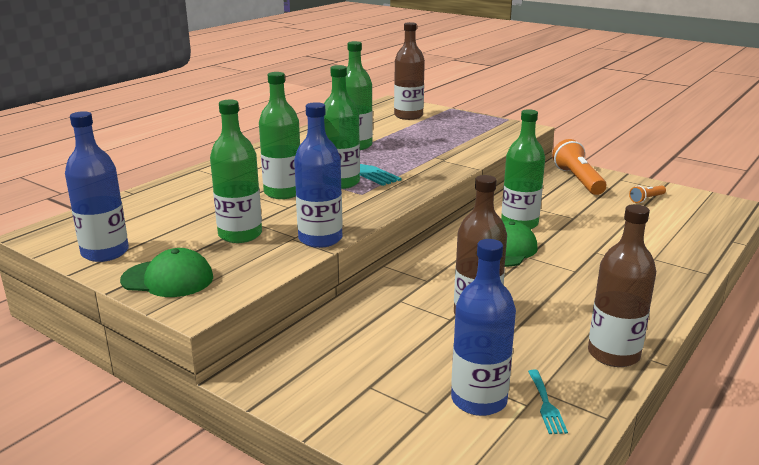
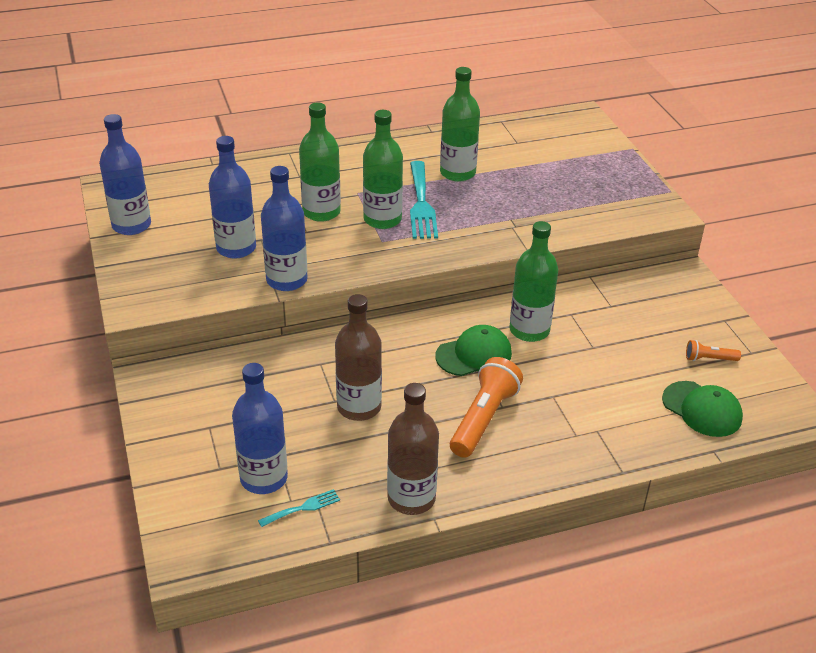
camera: 35 degrees right, 15 degrees up
(168, 279) = (143, 272): green cap -> green cap (702, 409)
(240, 235) = (236, 248): green bottle -> blue bottle
(408, 116) = (568, 146): brown bottle -> none
(546, 404) = (303, 508): turquoise fork -> turquoise fork turned 150 degrees counterclockwise
(578, 180) = (674, 301): orange flashlight -> orange flashlight (483, 419)

